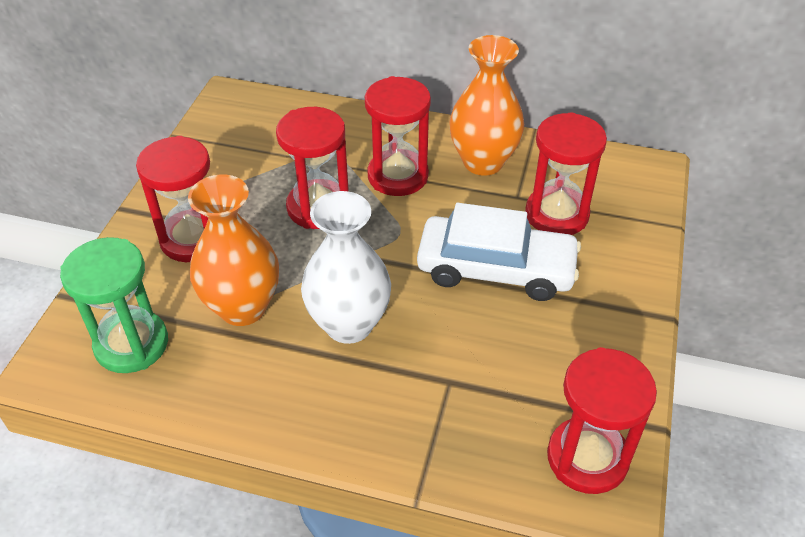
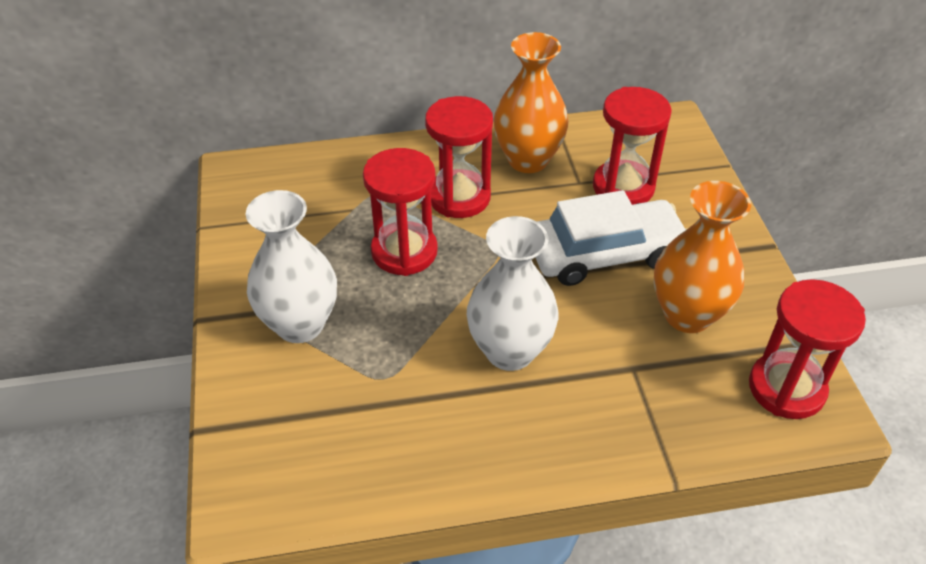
camera: 25 degrees left, 0 degrees up
(131, 344) = (311, 450): green hourglass -> none
(193, 239) = (300, 324): red hourglass -> white vase
(242, 307) = (398, 373): orange vase -> orange vase (687, 315)

